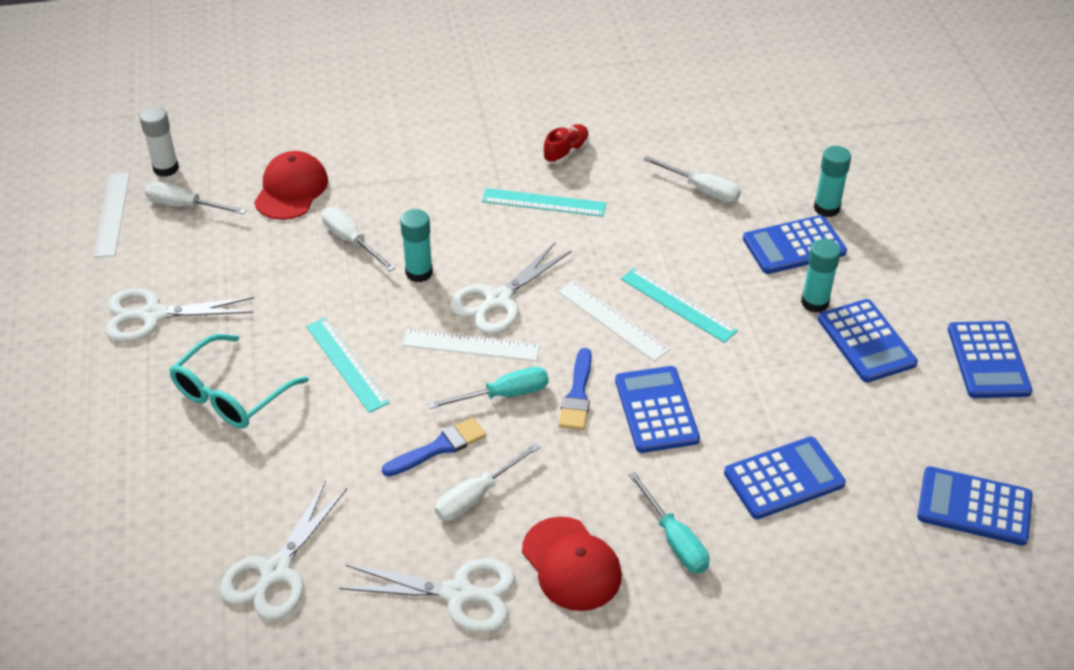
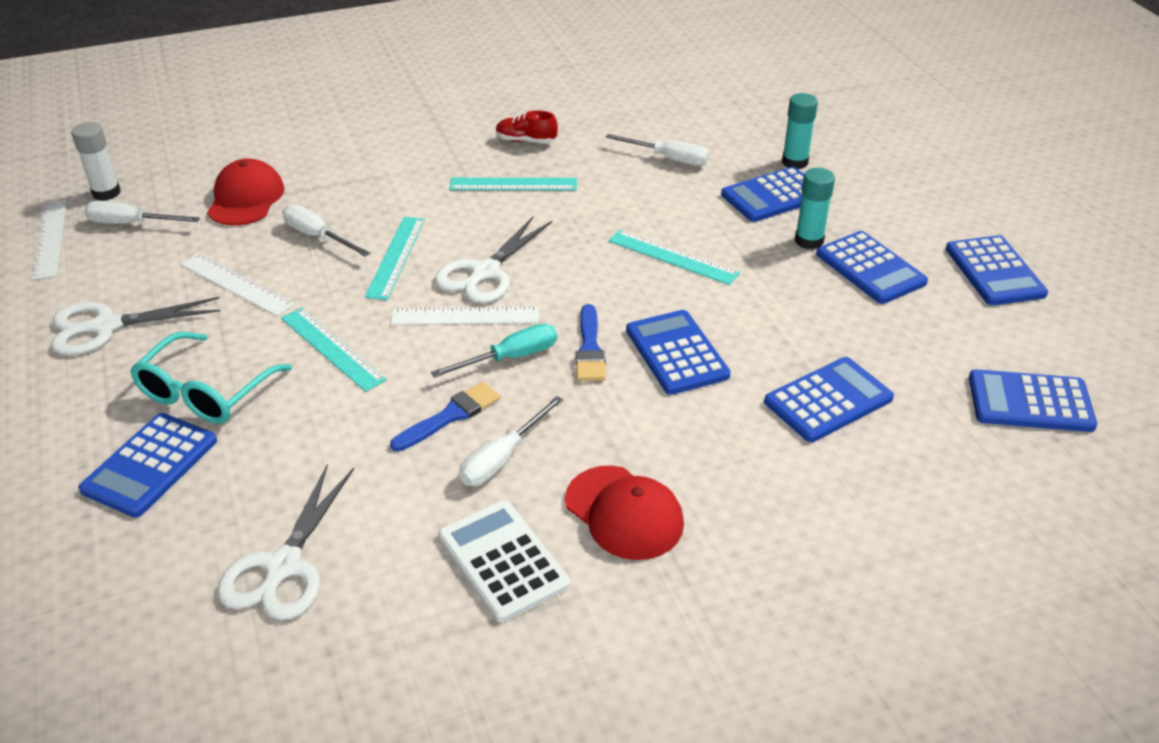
camera: 10 degrees left, 5 degrees down
(177, 460) = (150, 465): none -> blue calculator
(419, 272) = (396, 257): turquoise glue stick -> turquoise ruler
(458, 594) = (503, 561): white scissors -> white calculator
(566, 152) = (526, 141): red shoe -> red shoe turned 105 degrees counterclockwise
(612, 320) = (609, 278): white ruler -> white ruler (236, 284)
(674, 540) = (730, 474): turquoise screwdriver -> none

